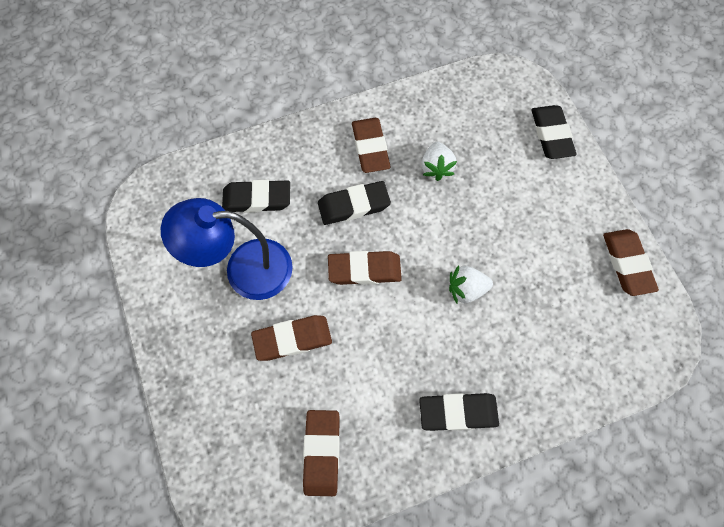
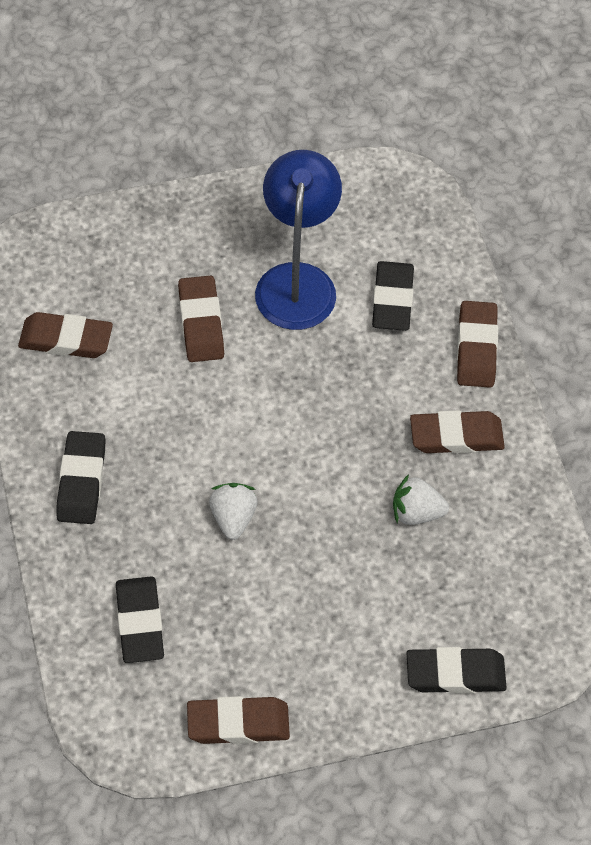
camera: 95 degrees right, 10 degrees down
(353, 205) = (369, 406): black eraser -> black eraser (139, 623)
(364, 270) = (277, 407): brown eraser -> brown eraser (476, 348)

